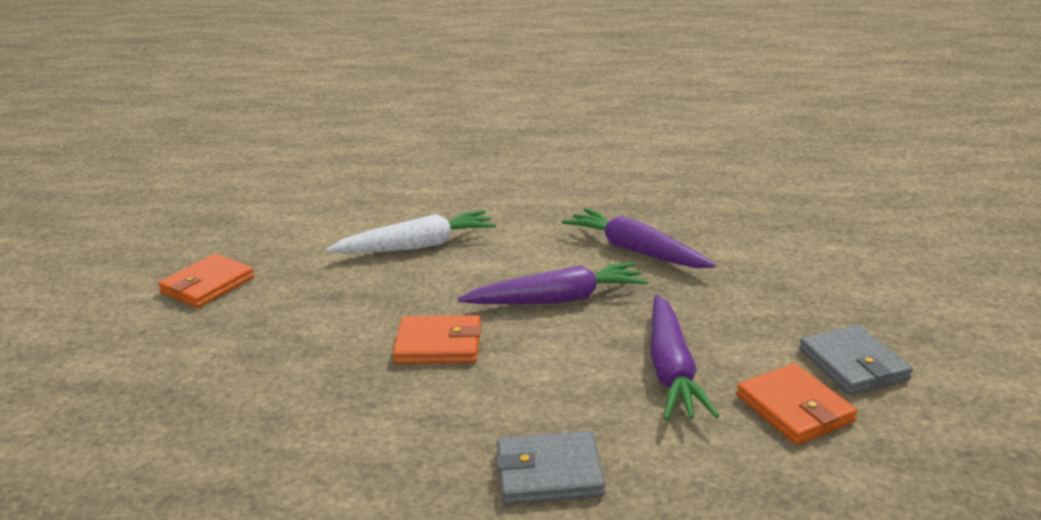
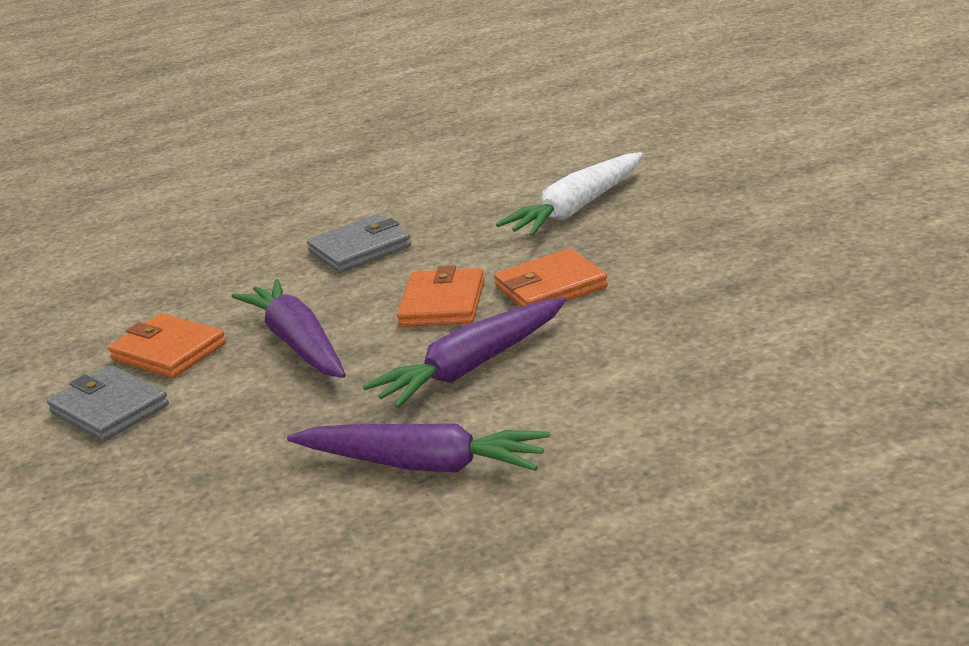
camera: 155 degrees right, 0 degrees up
(207, 285) = (890, 247): orange wallet -> orange wallet (442, 303)
(417, 246) = (730, 368): white carrot -> white carrot (576, 209)

